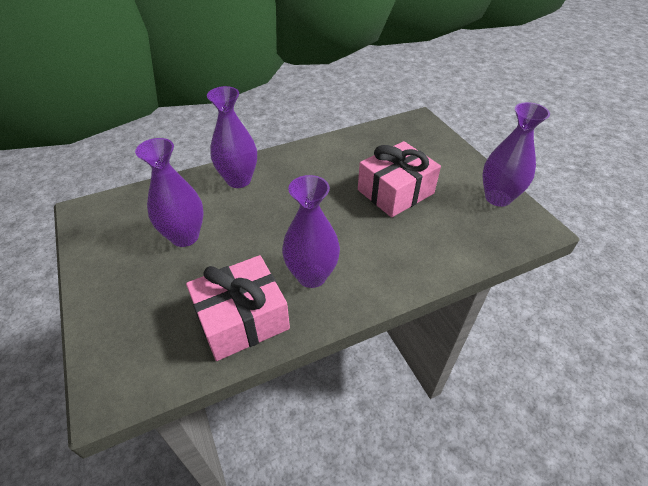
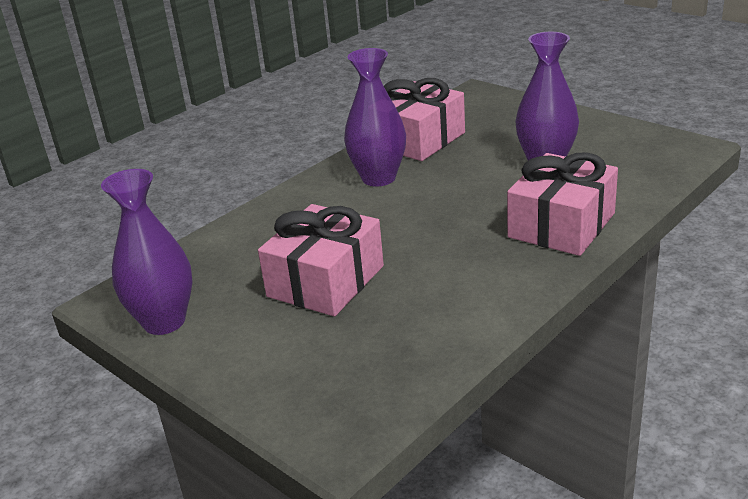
camera: 160 degrees right, 15 degrees down
(239, 180) = (561, 225): purple vase -> pink gift

